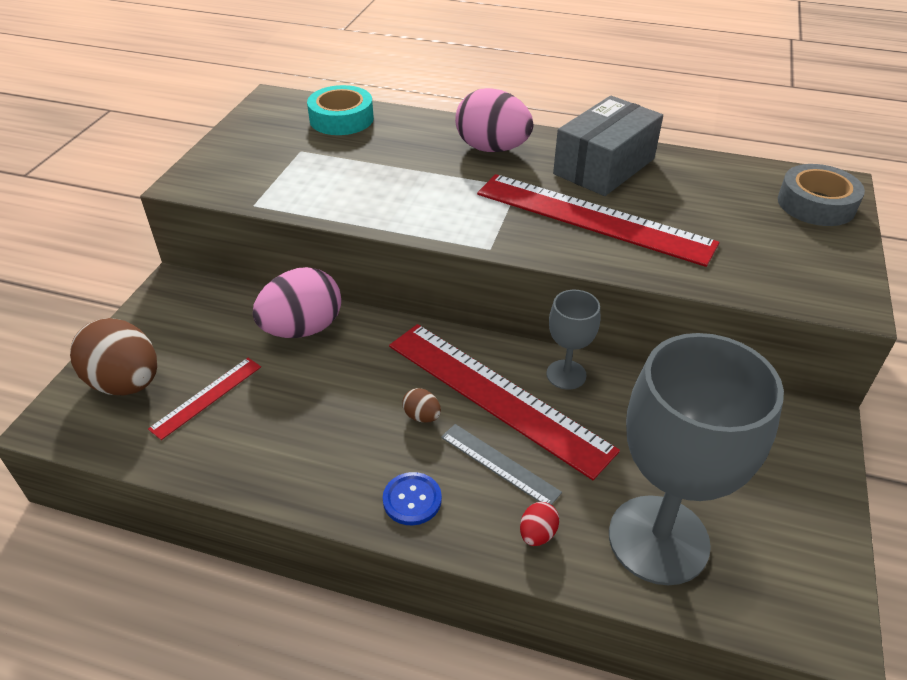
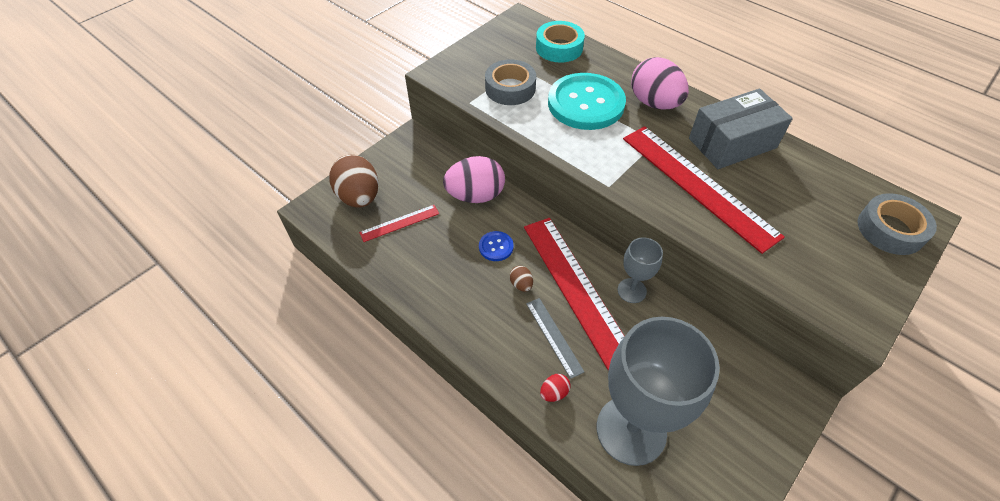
camera: 25 degrees right, 10 degrees up
(301, 176) = (510, 88): none -> grey tape
(409, 169) = (586, 103): none -> turquoise button
(412, 500) = (488, 338): blue button -> blue button (496, 247)

